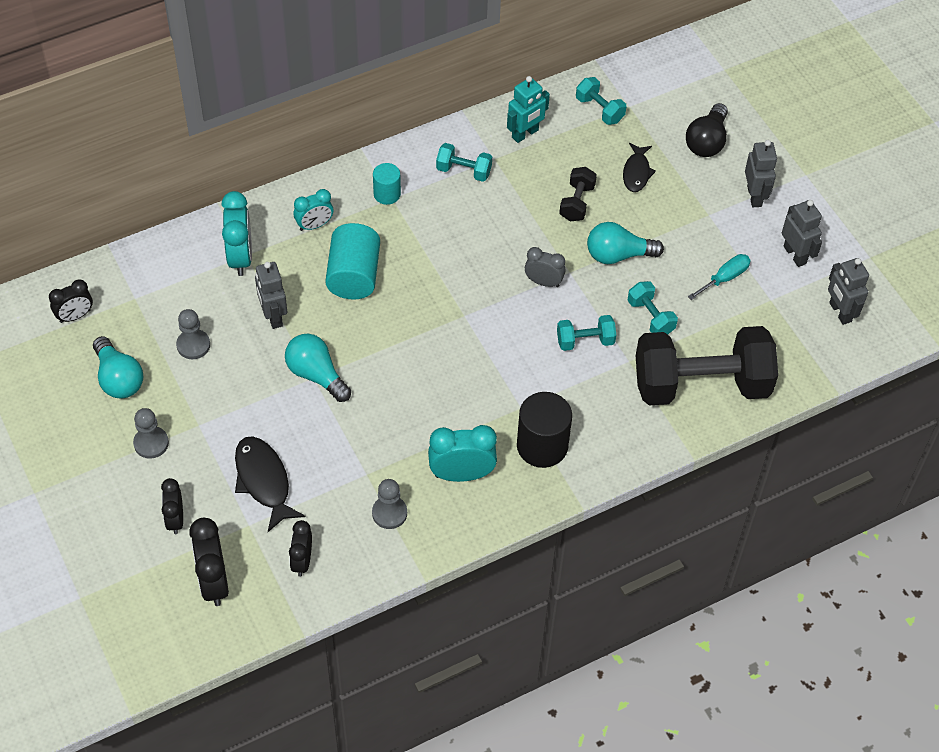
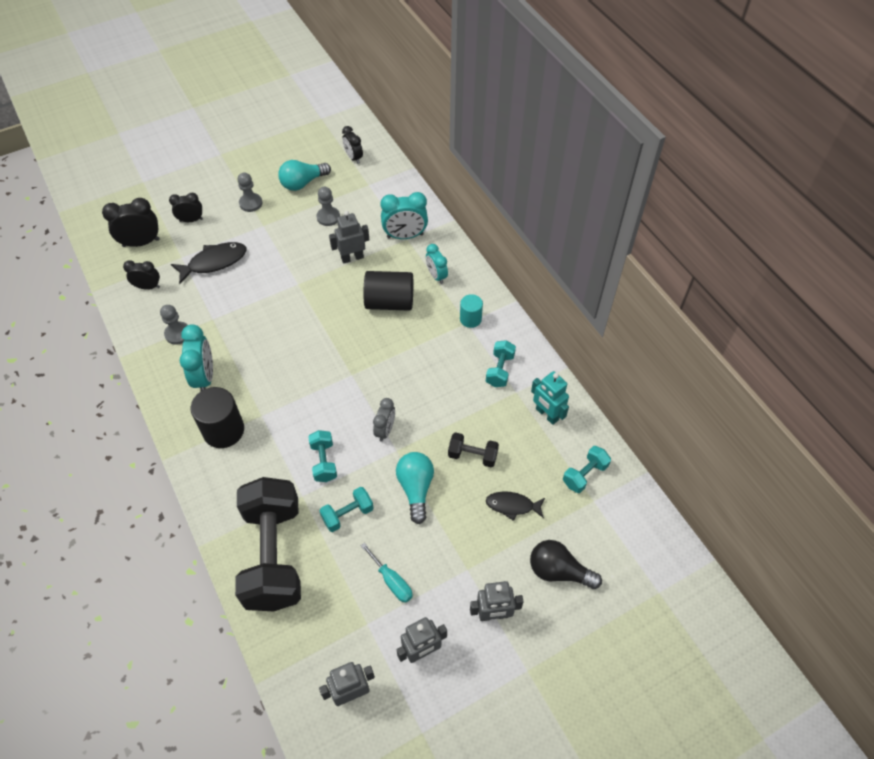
camera: 90 degrees right, 0 degrees up
(316, 375) = (300, 285): turquoise light bulb -> none
(353, 275) = (389, 302): turquoise cylinder -> black cylinder

